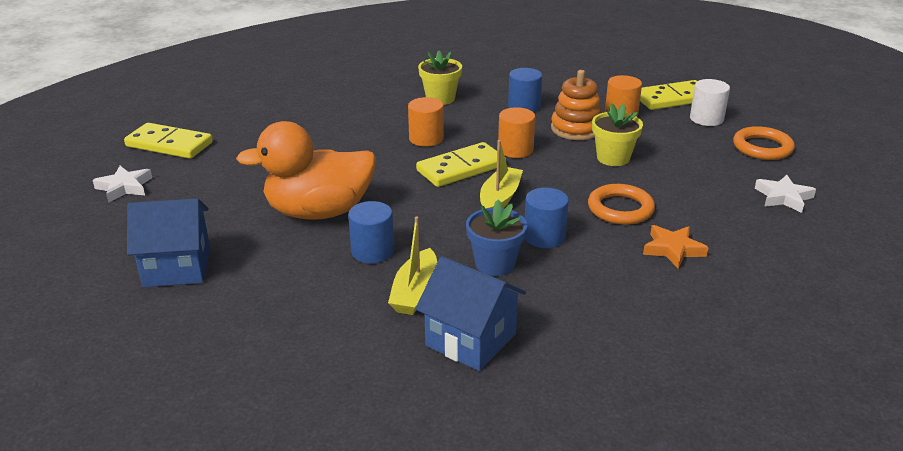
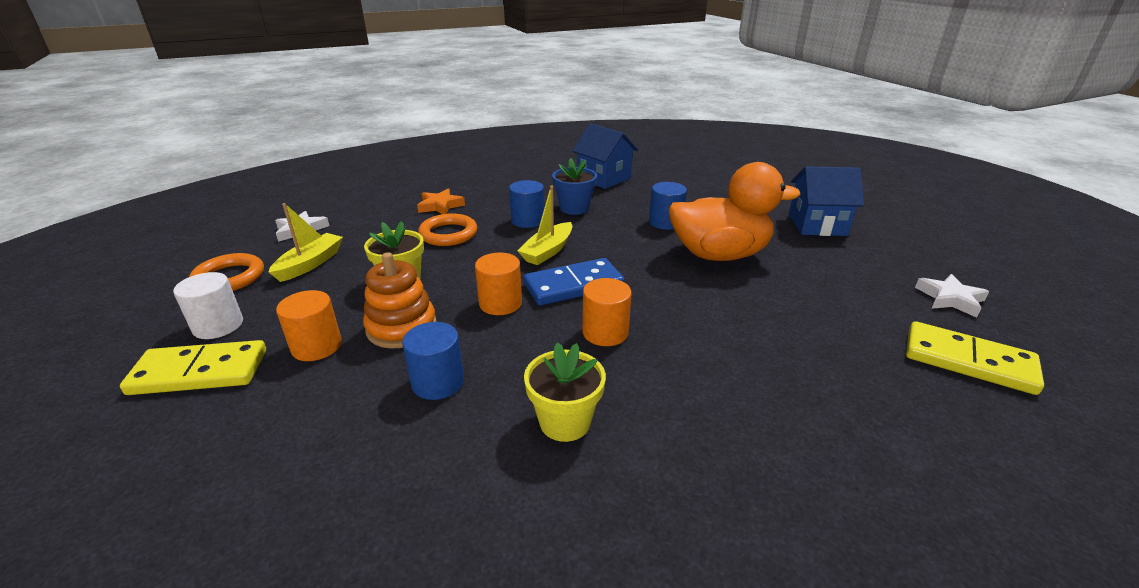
camera: 170 degrees left, 0 degrees up
(415, 292) = (634, 199): yellow boat -> yellow boat (310, 264)
(461, 168) = (573, 285): yellow domino -> blue domino

